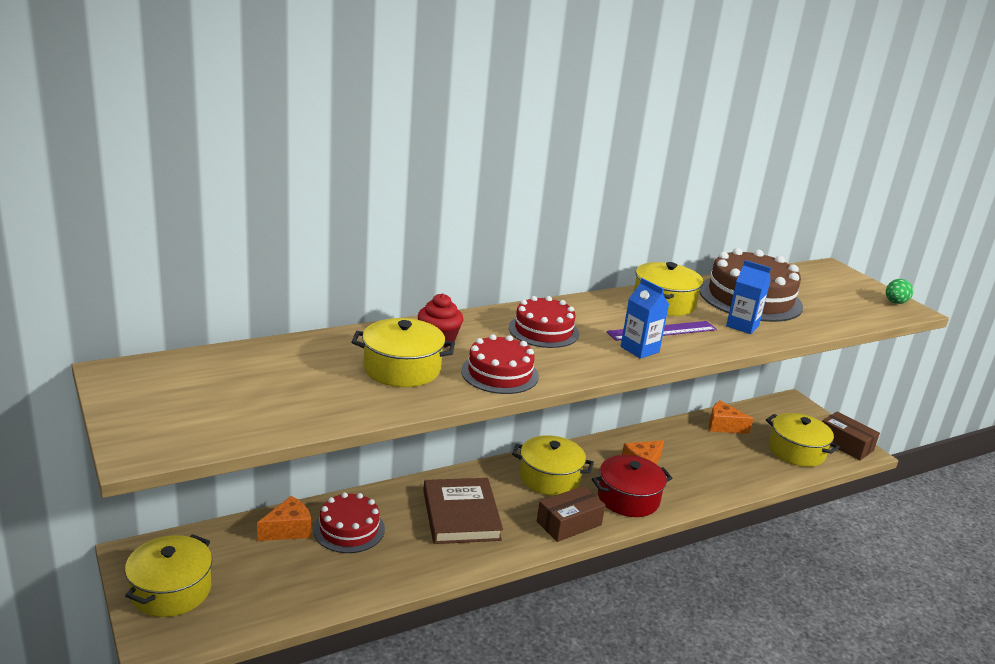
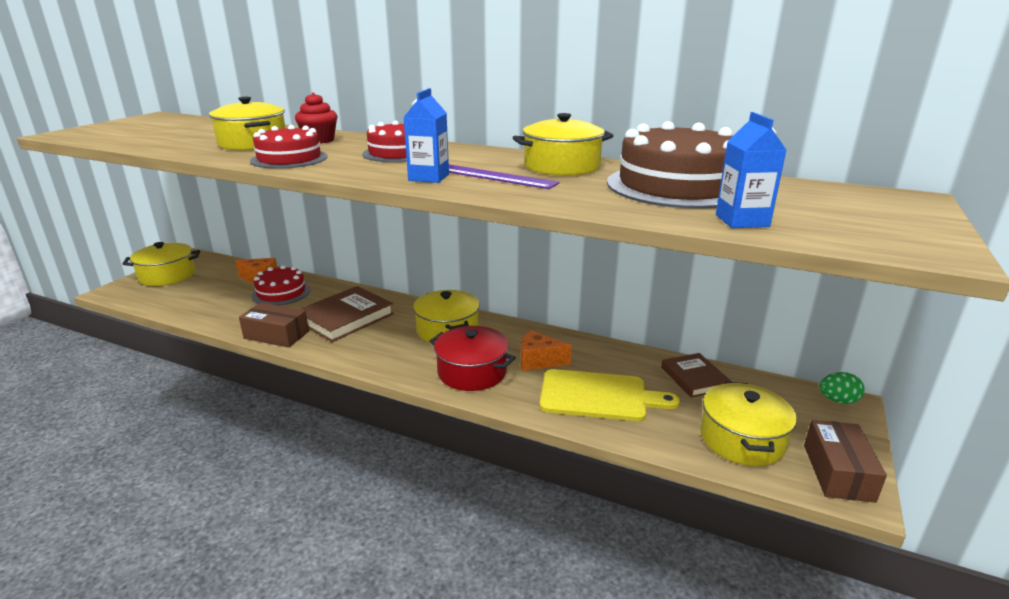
camera: 55 degrees right, 0 degrees up
(569, 523) = (392, 359): brown box -> brown box (276, 335)
(710, 468) = (598, 396): none -> yellow cutting board
(723, 426) = (694, 378): orange cheese -> brown book
(742, 326) = (590, 195): blue carton -> blue carton (742, 221)
(895, 303) = (927, 242): green egg -> green egg (837, 400)

